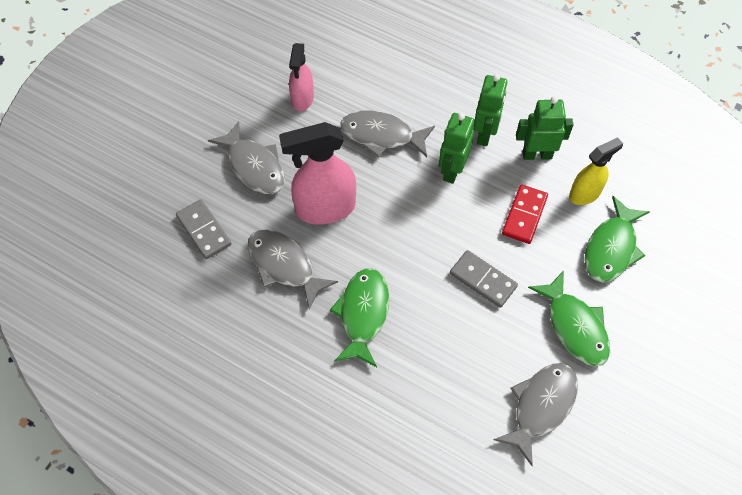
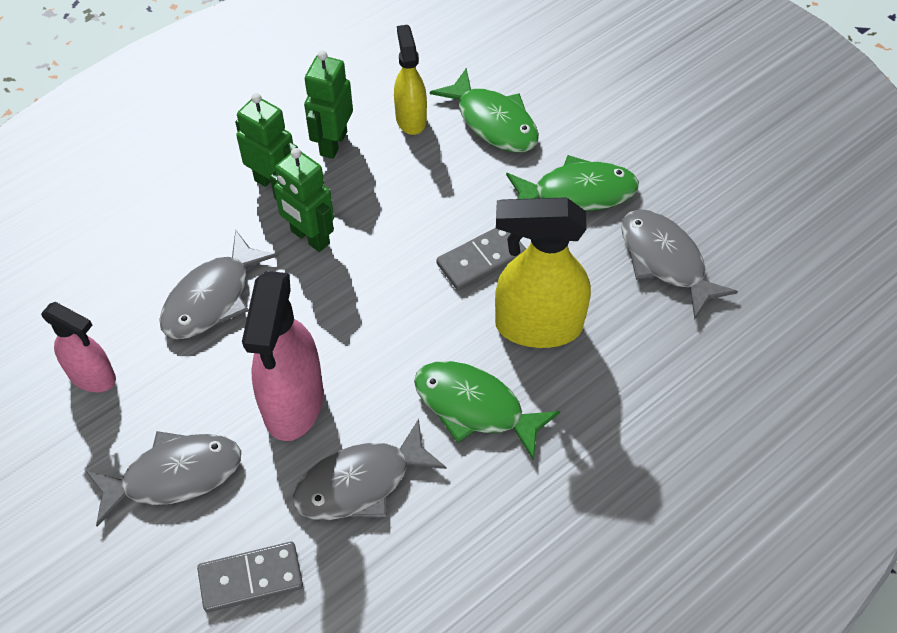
camera: 70 degrees left, 5 degrees down
(443, 333) = (537, 326): none -> yellow spray bottle
(524, 215) = (412, 186): red domino -> none

